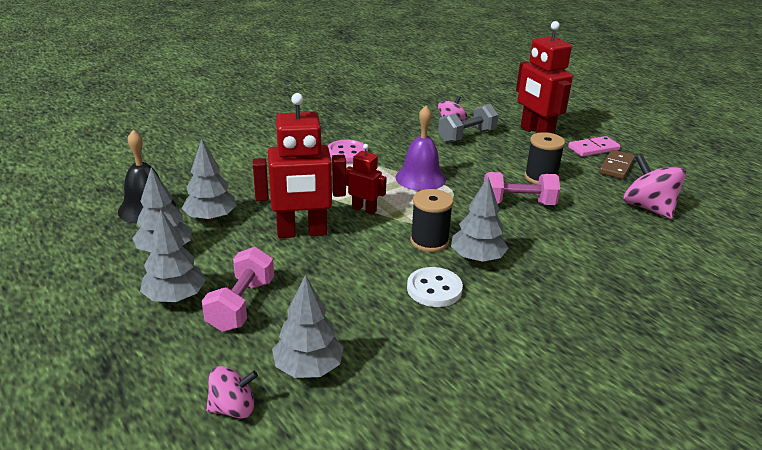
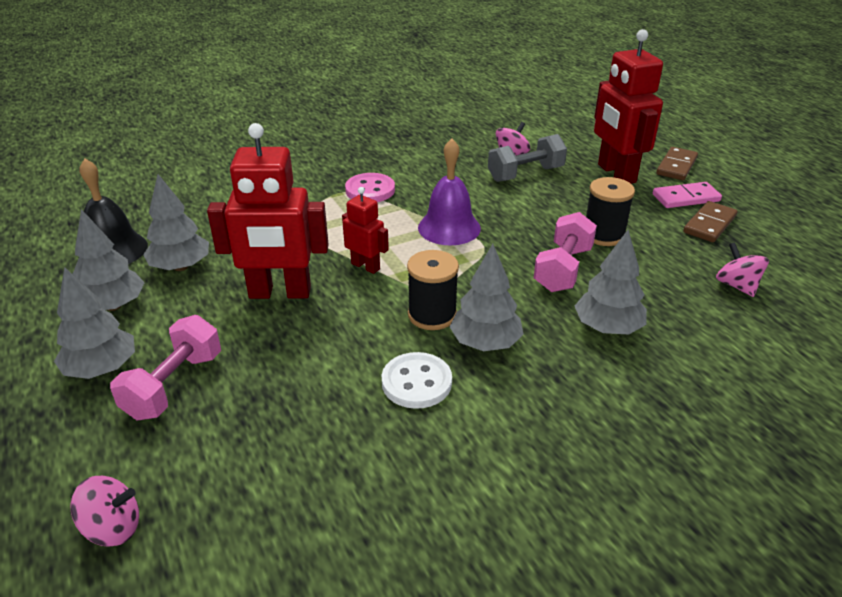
camera: 10 degrees right, 5 degrees up
(308, 368) = (223, 480): grey tree -> grey tree (607, 328)
(518, 203) = (563, 269): pink dumbbell -> pink dumbbell turned 75 degrees counterclockwise
(580, 126) = (676, 166): none -> brown domino
(648, 208) = (736, 286): pink spinning top -> pink spinning top, size x0.61

